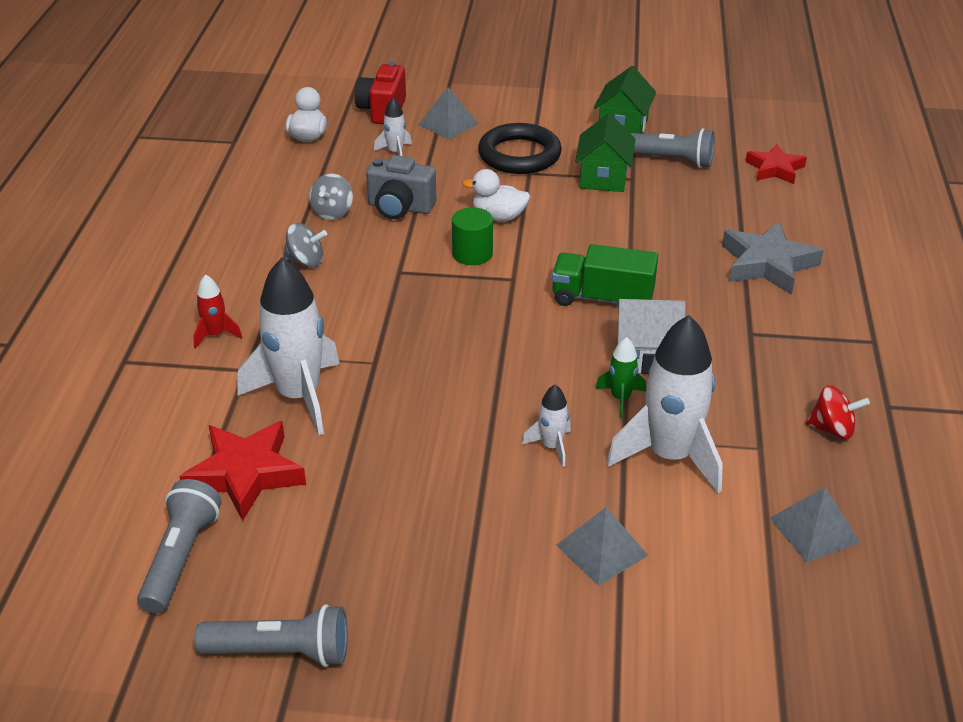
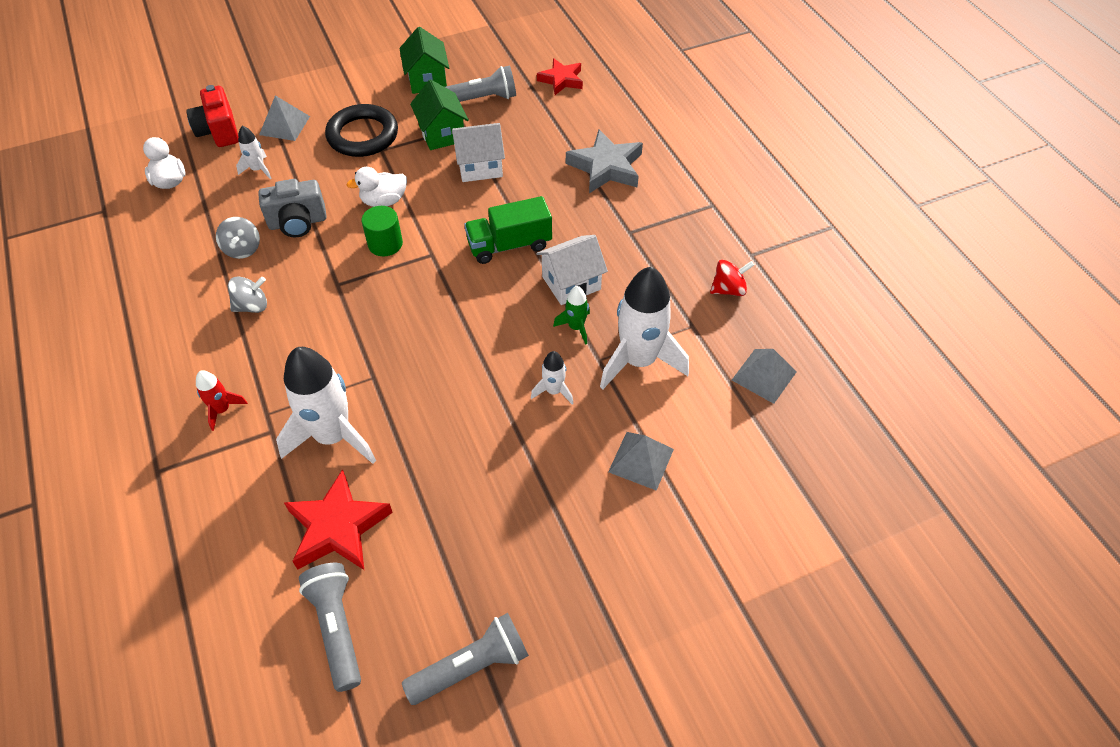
camera: 30 degrees left, 15 degrees up
(622, 219) = (480, 167): none -> white house

